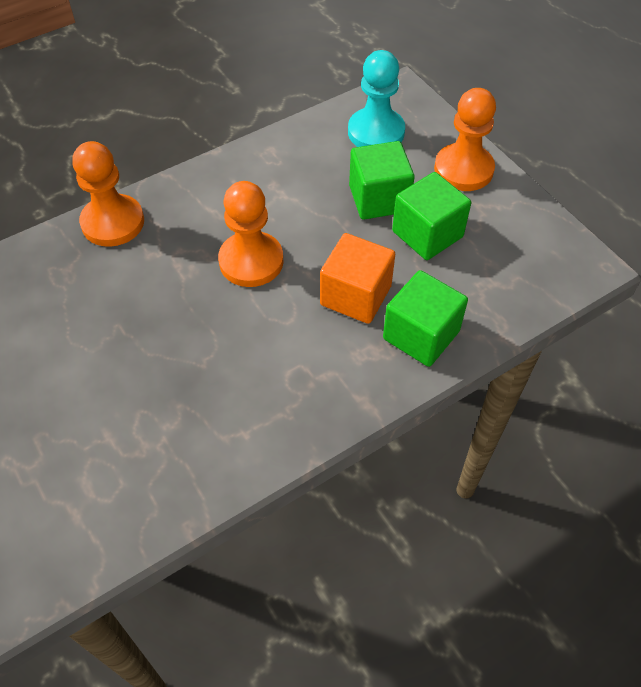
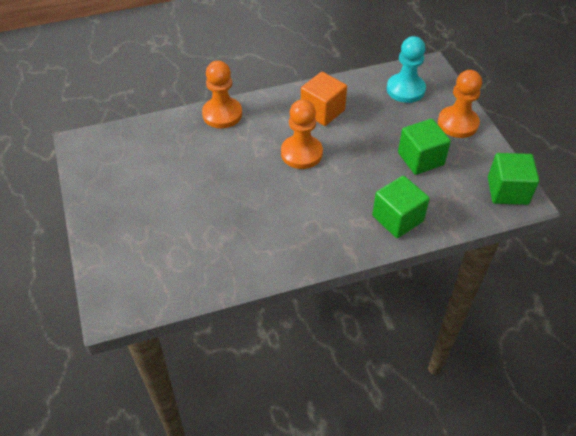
camera: 15 degrees right, 5 degrees down
(355, 295) = (362, 187): orange cube -> orange cube (322, 111)
(379, 199) = (395, 131): green cube -> green cube (507, 191)

